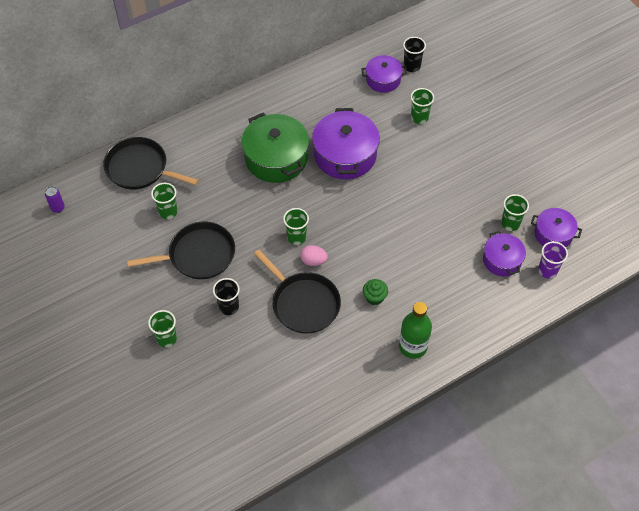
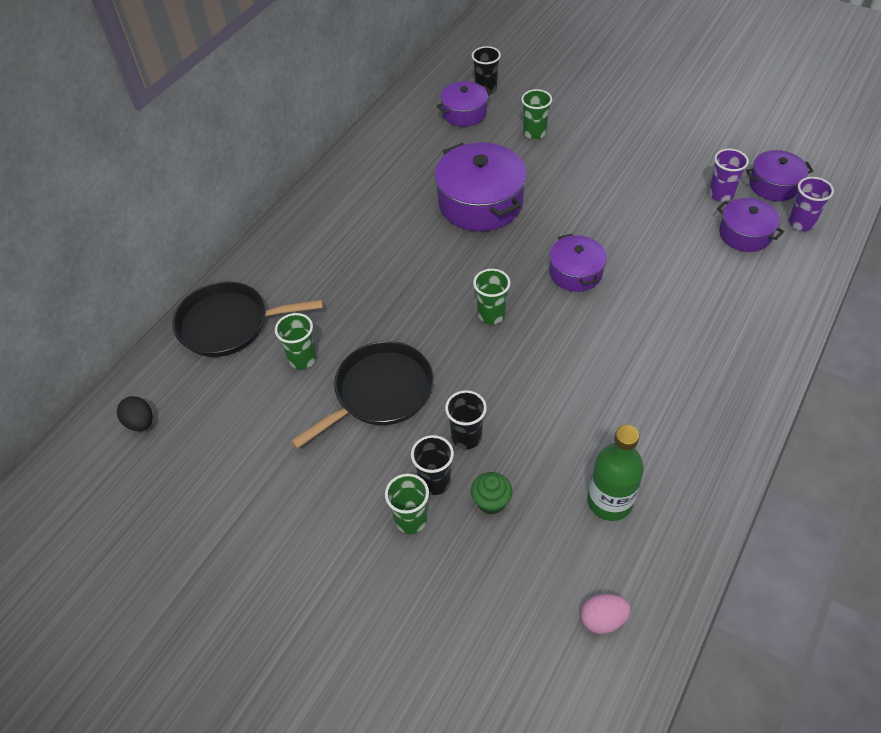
camera: 25 degrees left, 5 degrees down
(58, 208) = (140, 422): purple can -> black egg
(193, 324) = (434, 482): none -> black cup
(276, 158) = (400, 240): green pot -> none
(303, 303) = (558, 387): black pan -> none
(313, 261) = (533, 332): pink egg -> pink egg (602, 619)
(369, 234) = (575, 273): none -> purple pot
(374, 297) = (638, 339): green cupcake -> green cupcake (491, 501)
(413, 346) = (729, 373): green bottle -> green bottle (609, 502)
(510, 223) = (721, 194): green cup -> purple cup

